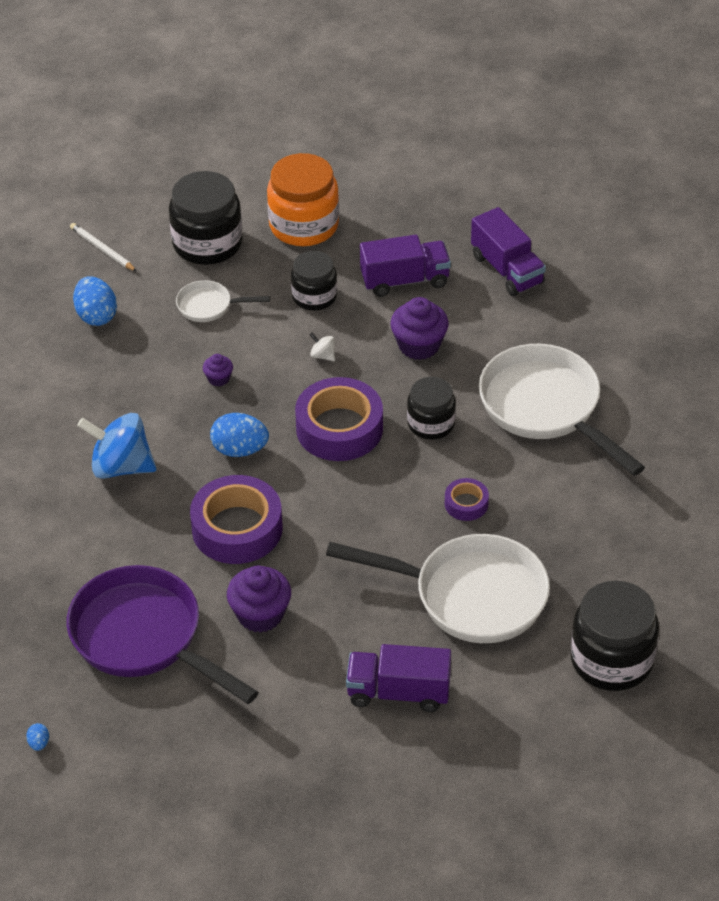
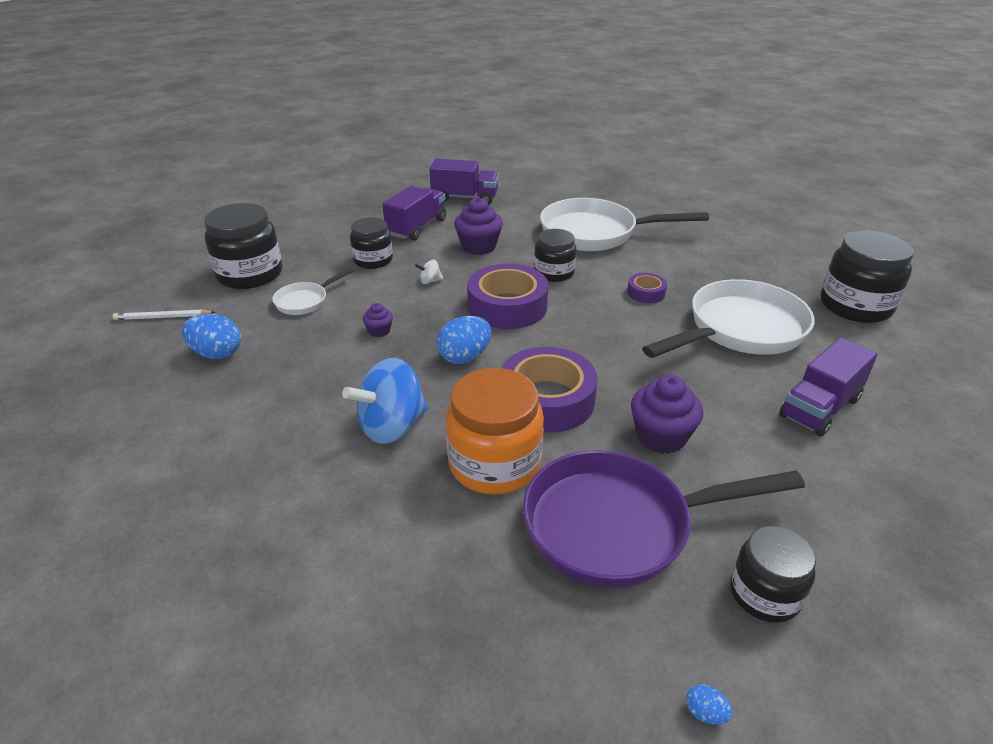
camera: 50 degrees left, 10 degrees down
(153, 735) = (764, 594): none -> black jar
(304, 225) = (307, 236): orange jar -> orange jar (494, 463)

